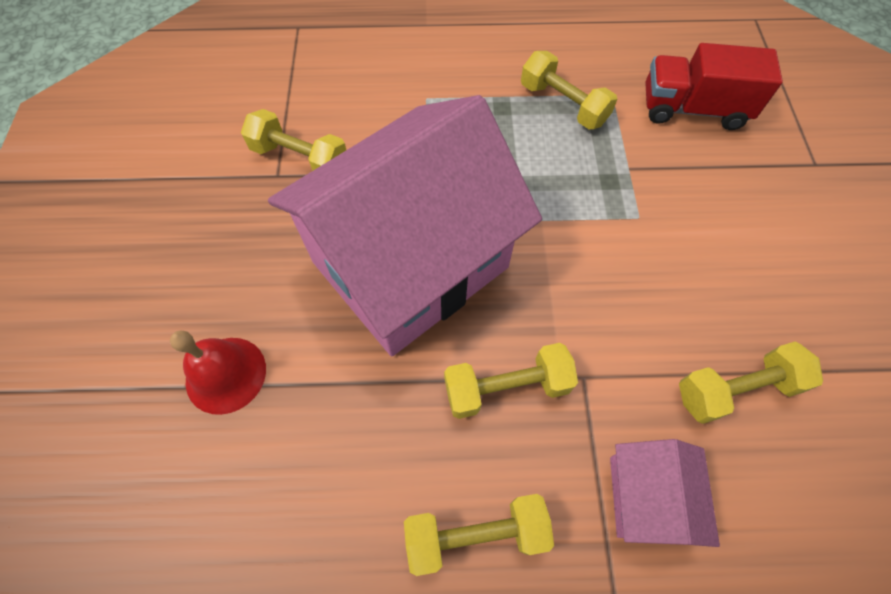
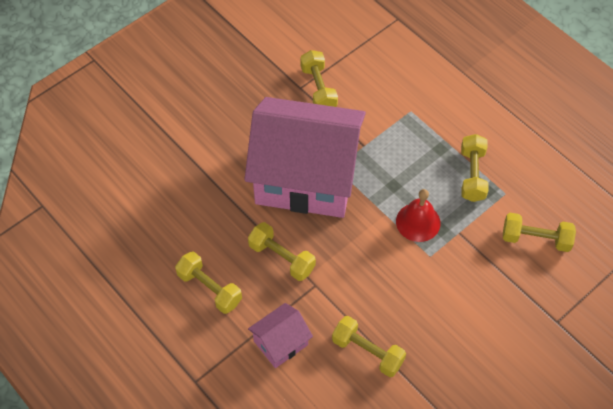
camera: 50 degrees right, 5 degrees down
(226, 374) = (191, 151): red bell -> red bell (418, 222)
(692, 109) = (535, 239): red truck -> yellow dumbbell

